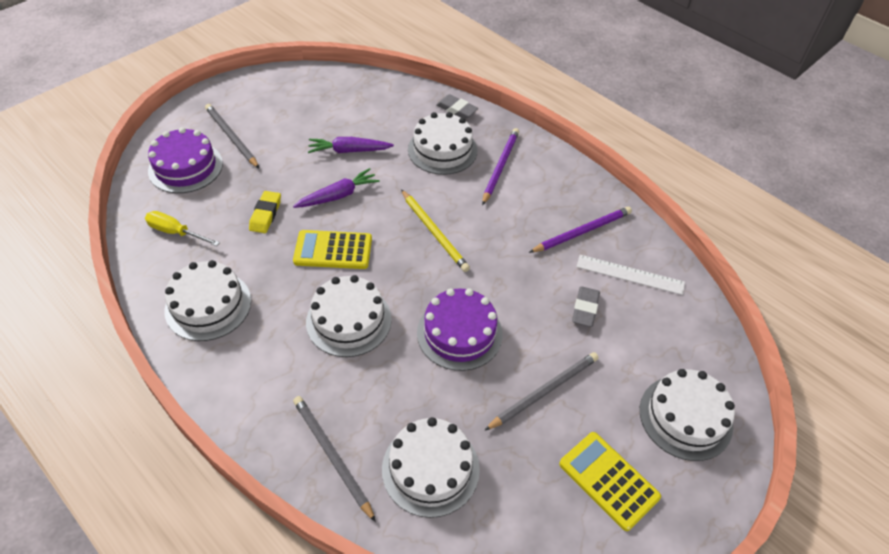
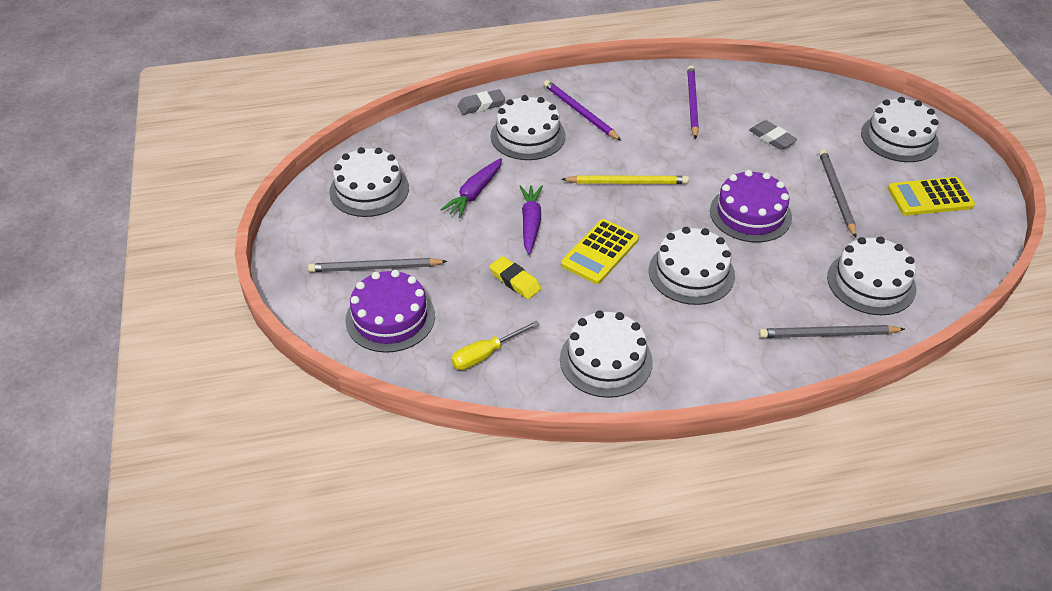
camera: 55 degrees left, 5 degrees down
(311, 98) = (369, 189): none -> white cake
(630, 274) = (754, 101): white ruler -> none

